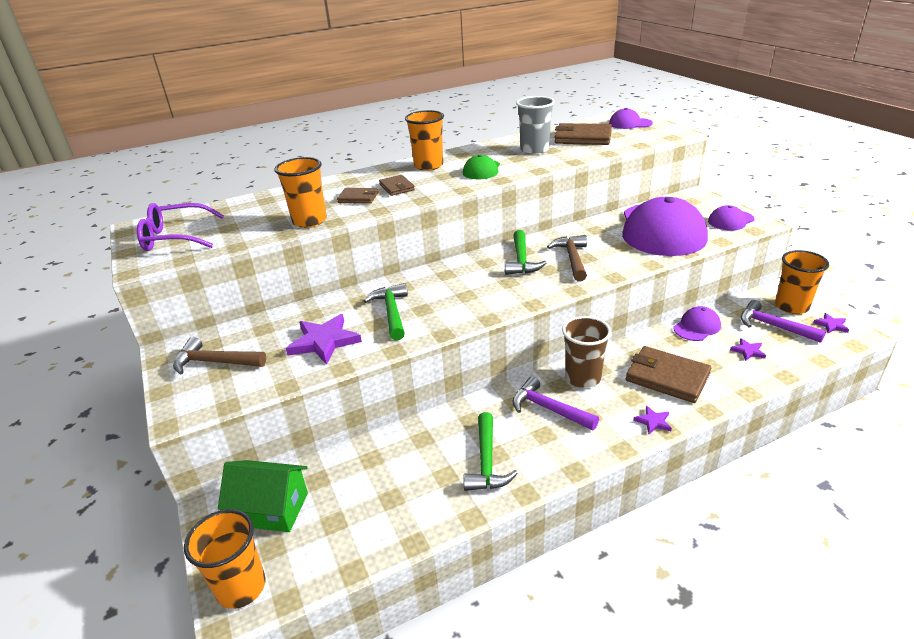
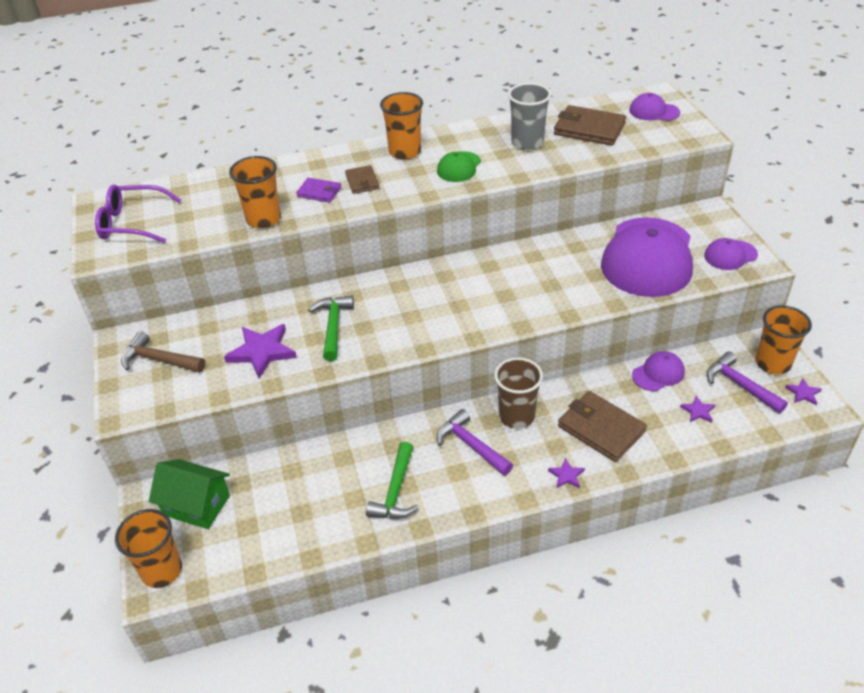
camera: 10 degrees right, 10 degrees up
(358, 198) = (319, 192): brown wallet -> purple wallet
(521, 260) = (482, 278): green hammer -> none
(572, 259) = (535, 284): brown hammer -> none

